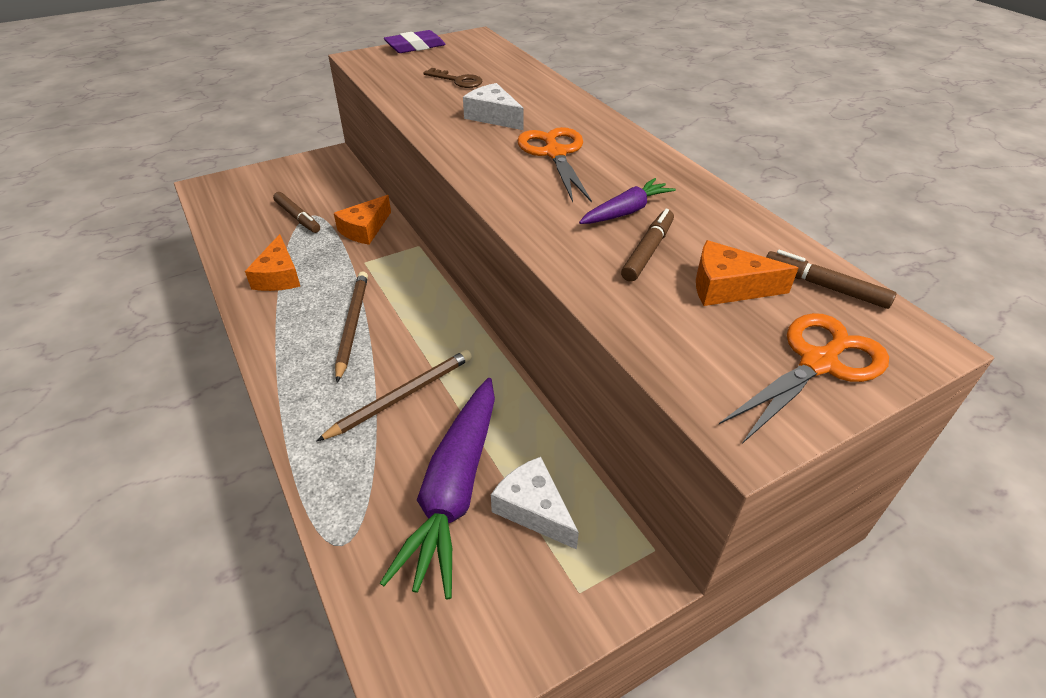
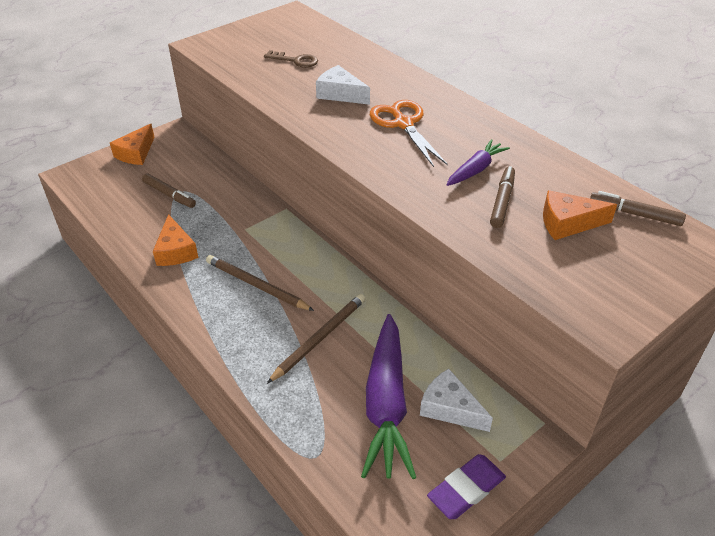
camera: 10 degrees left, 0 degrees up
(352, 325) = (256, 285): brown pencil -> brown pencil turned 45 degrees counterclockwise
(365, 229) = (234, 199): orange cheese -> orange cheese (136, 153)
(415, 46) = (243, 28): purple eraser -> purple eraser (466, 489)
(818, 363) = (643, 272): orange scissors -> none

